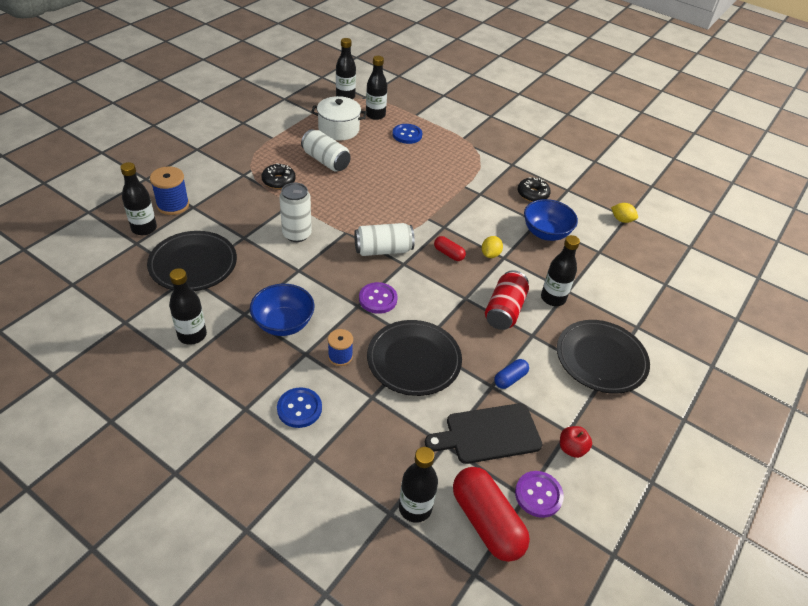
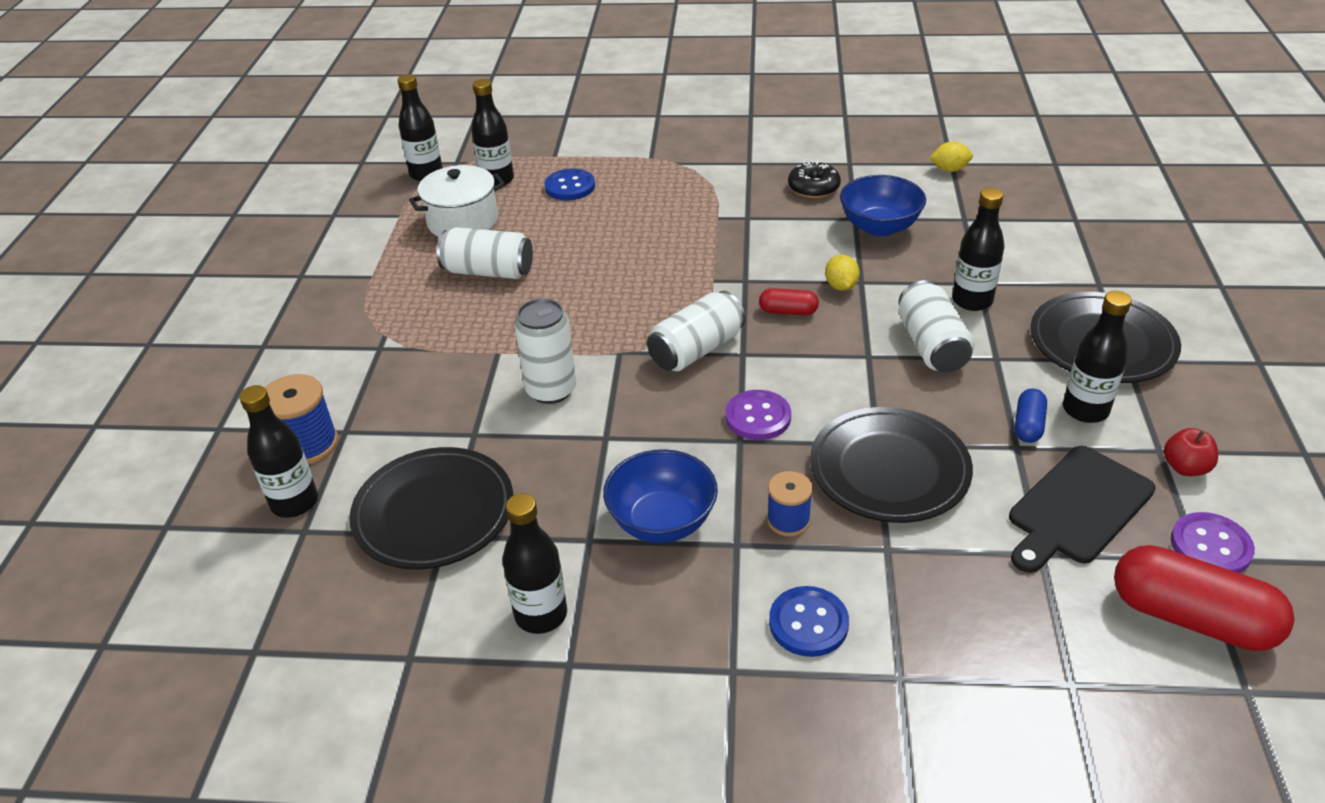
camera: 25 degrees left, 5 degrees down
(278, 181) = (445, 331): black donut -> none
(415, 508) = (1093, 657): black bottle -> black bottle (1085, 410)
(504, 310) = (931, 345): red can -> white can

